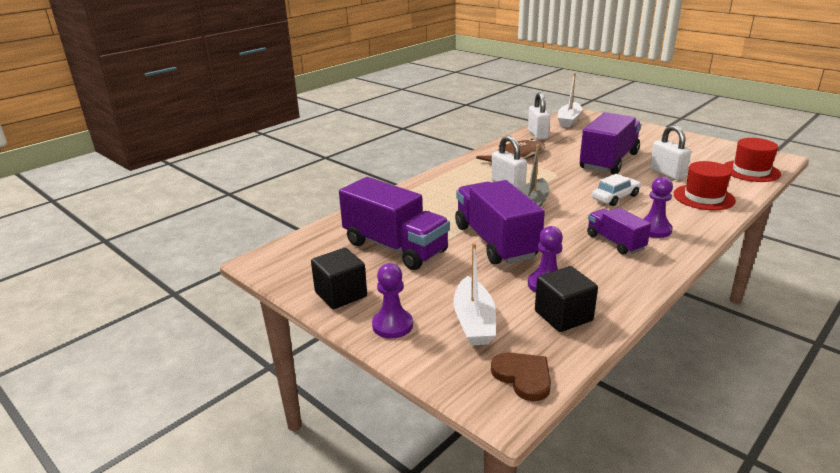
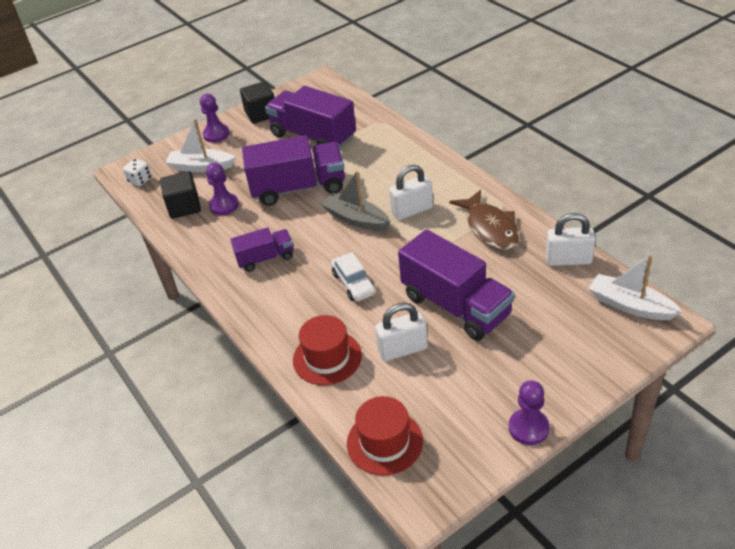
camera: 105 degrees right, 15 degrees up
(395, 247) = (313, 136): purple truck -> purple truck turned 75 degrees clockwise
(523, 377) = (140, 180): brown heart -> white dice
(654, 229) = (276, 291): purple pawn -> purple pawn (528, 428)

